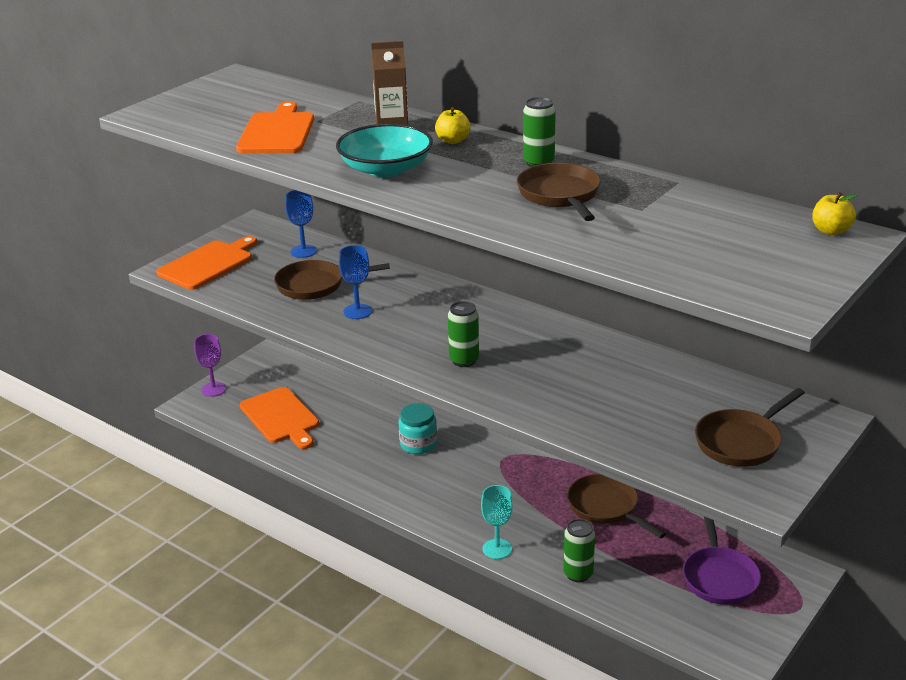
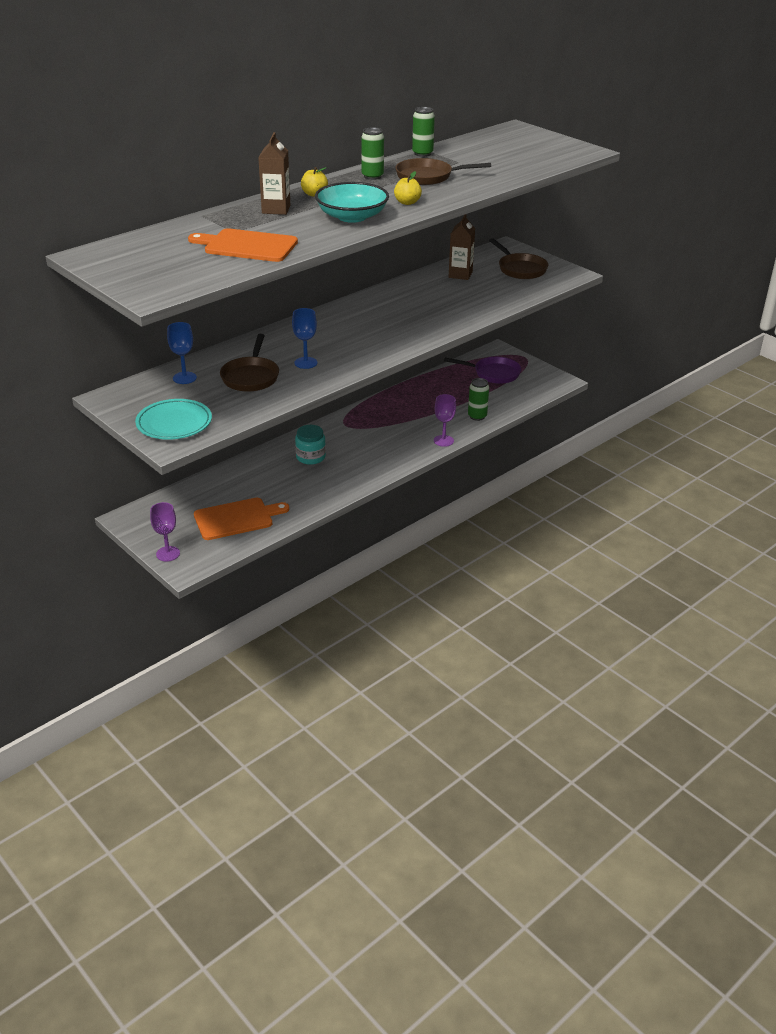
camera: 80 degrees left, 5 degrees up
(208, 264) = (174, 423): orange cutting board -> turquoise plate
(464, 360) = (397, 332): green can -> green can (422, 153)
(497, 549) = (443, 441): turquoise goblet -> purple goblet
(606, 507) = (416, 397): brown pan -> none
(680, 388) = (460, 275): none -> brown carton
(831, 231) = (507, 131): yellow apple -> yellow apple (407, 202)

